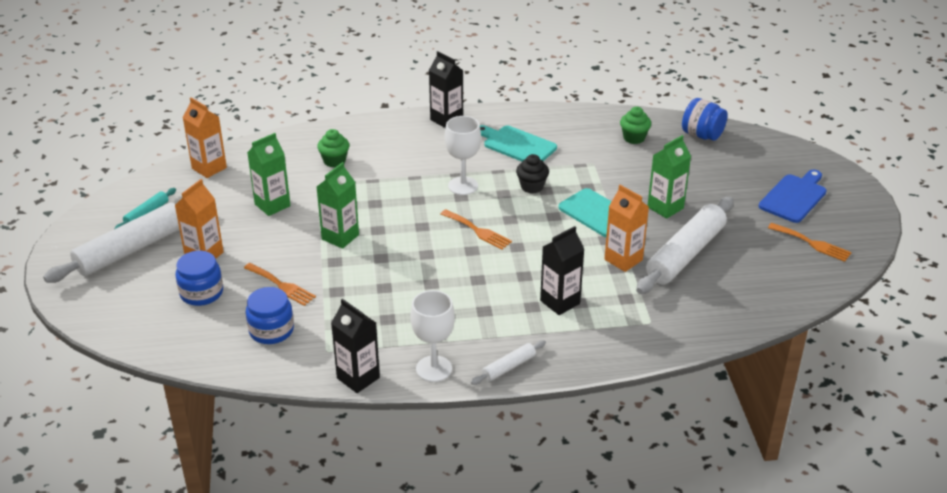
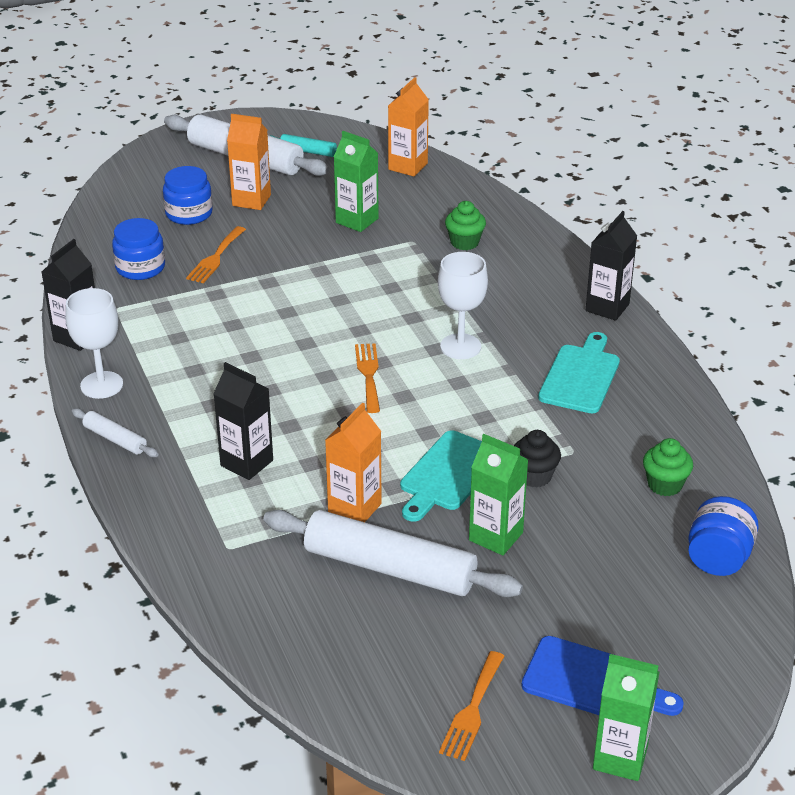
camera: 75 degrees right, 0 degrees up
(340, 237) = (315, 277): green carton -> green carton (620, 758)
(478, 231) = (368, 374): orange fork -> orange fork turned 150 degrees clockwise
(532, 187) = (487, 404): black cupcake -> black cupcake (534, 476)

